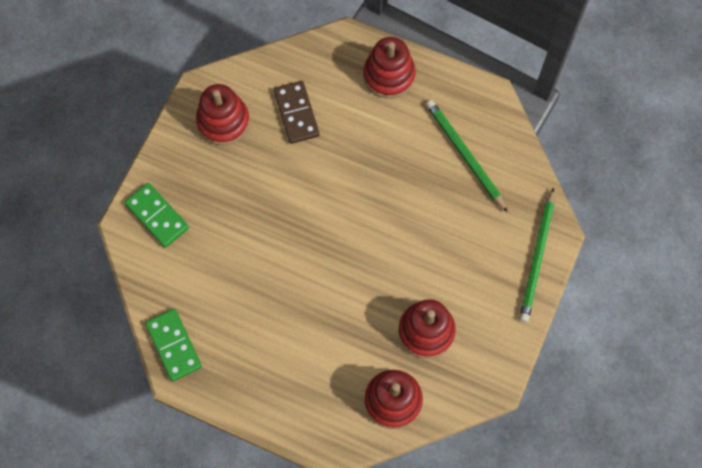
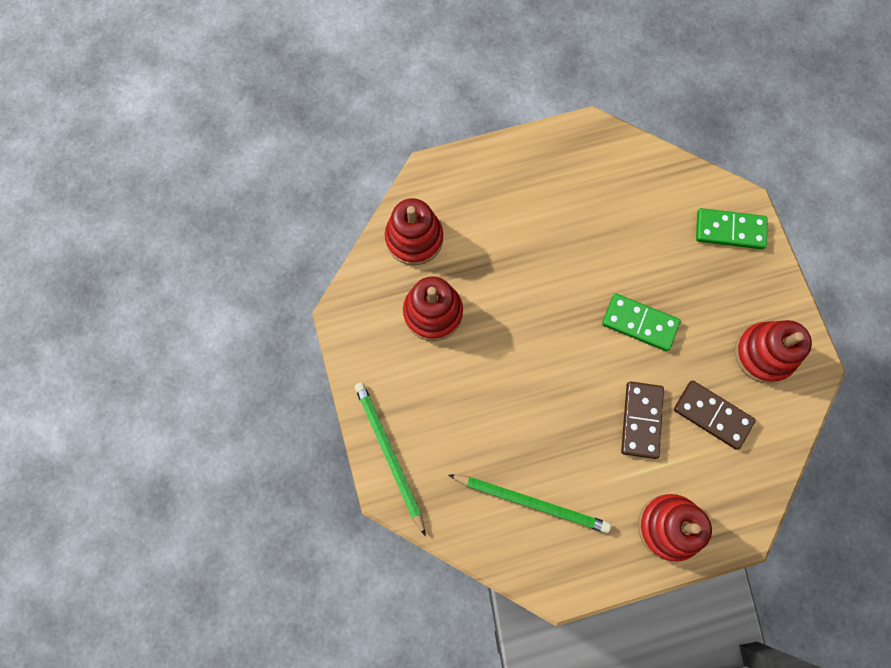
camera: 140 degrees right, 5 degrees up
(173, 345) = (615, 148): green domino -> green domino (639, 323)
(346, 146) = (641, 420): none -> brown domino

